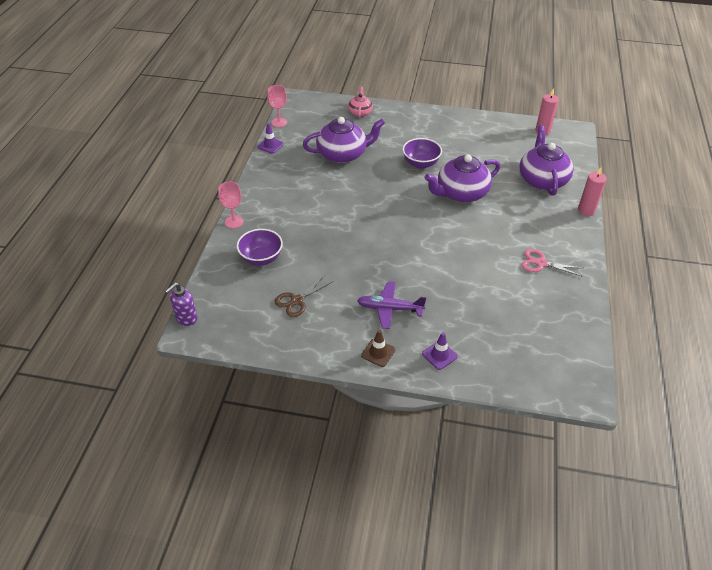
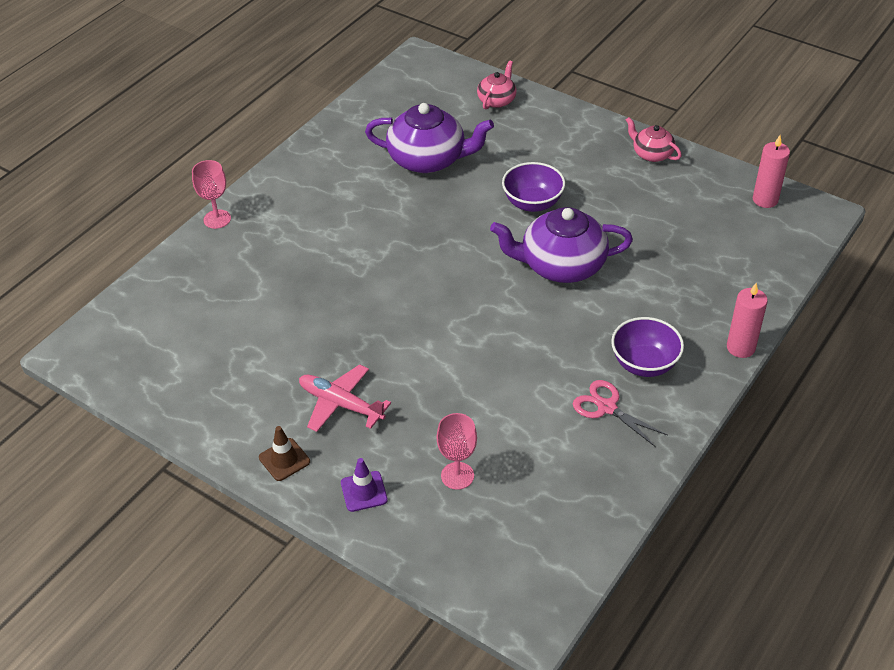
camera: 25 degrees right, 0 degrees up
(186, 318) = (77, 334): purple soap dispenser -> none
(261, 258) = (219, 281): purple bowl -> purple bowl (644, 364)
(270, 145) = (335, 120): purple traffic cone -> none
(279, 122) = (370, 88): pink goblet -> pink goblet (457, 475)
(297, 301) = (226, 354): brown scissors -> none
(390, 308) = (341, 404): purple plane -> pink plane
(467, 121) = (651, 154): none -> pink teapot
(542, 180) = (705, 279): purple teapot -> none

